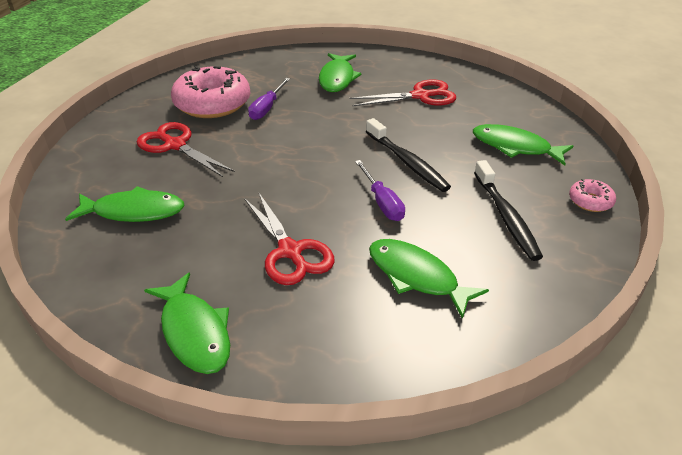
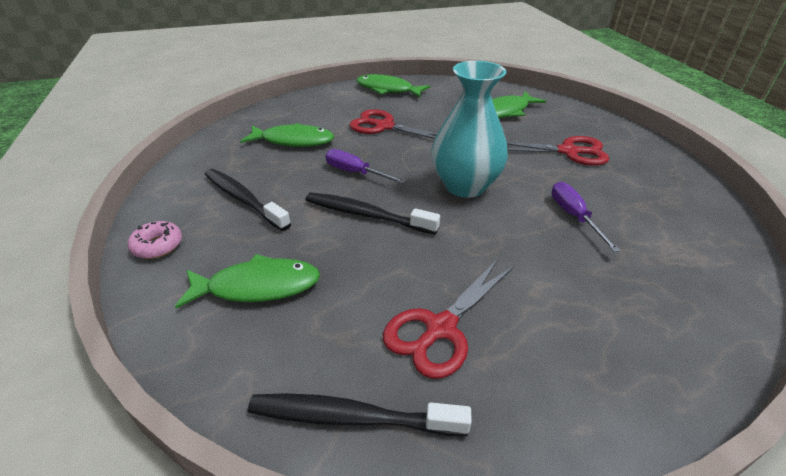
camera: 145 degrees right, 0 degrees up
(212, 103) = (627, 198): pink donut -> none
(305, 153) = (465, 186): none -> turquoise vase
(337, 78) = (585, 306): green fish -> none
(488, 88) = (351, 417): none -> black toothbrush

